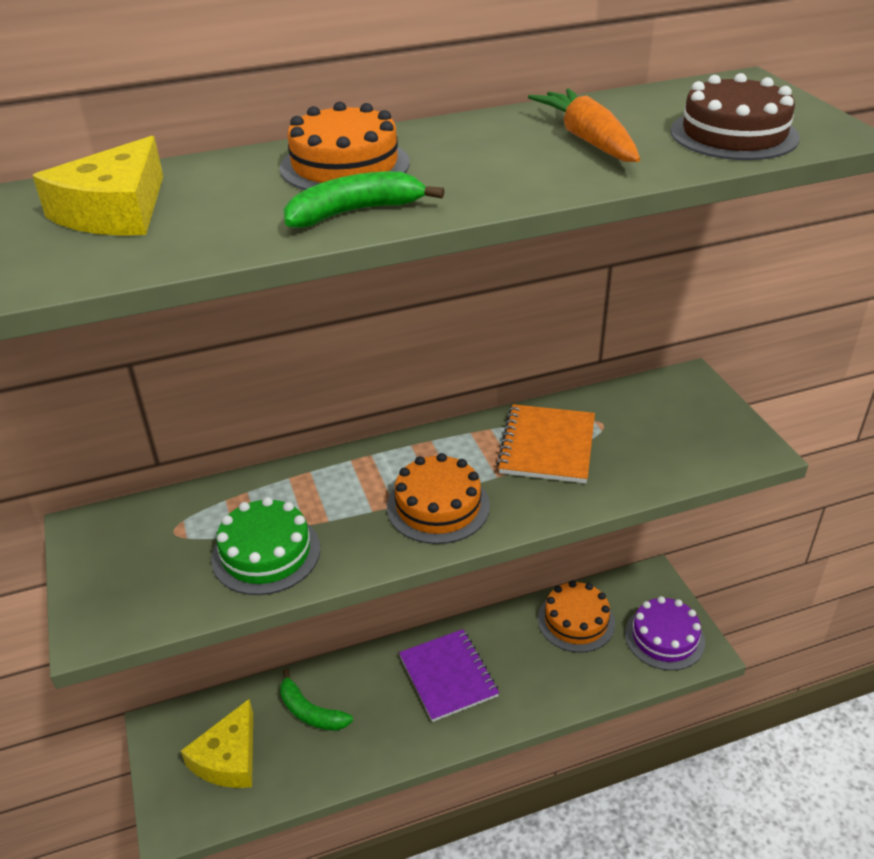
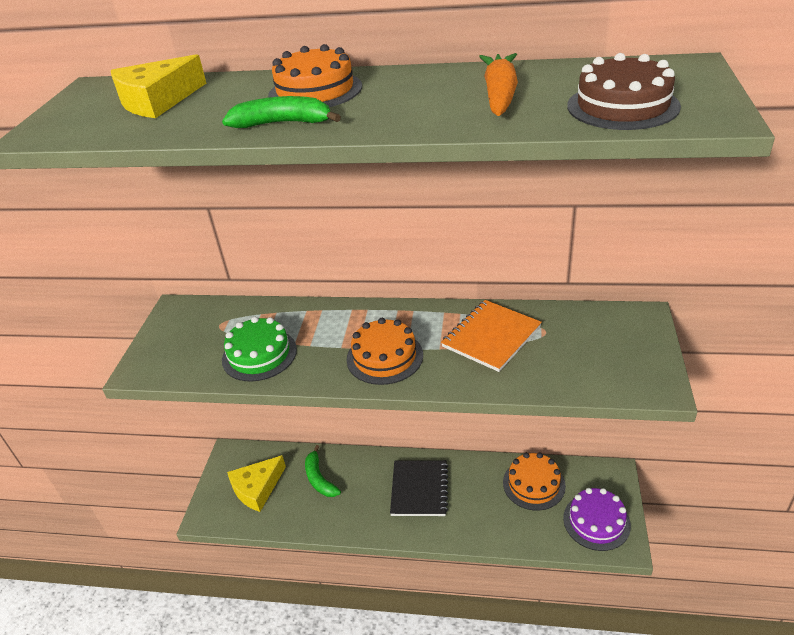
camera: 30 degrees right, 0 degrees up
(448, 676) = (419, 489): purple notebook -> black notebook

